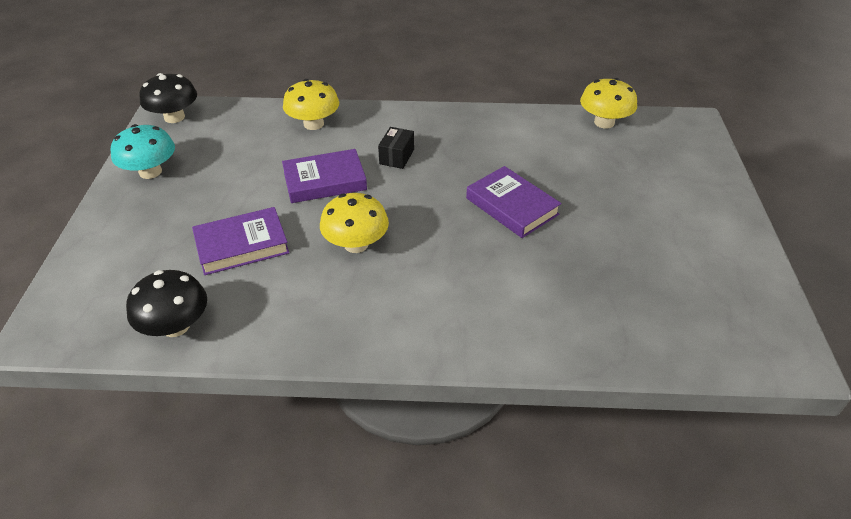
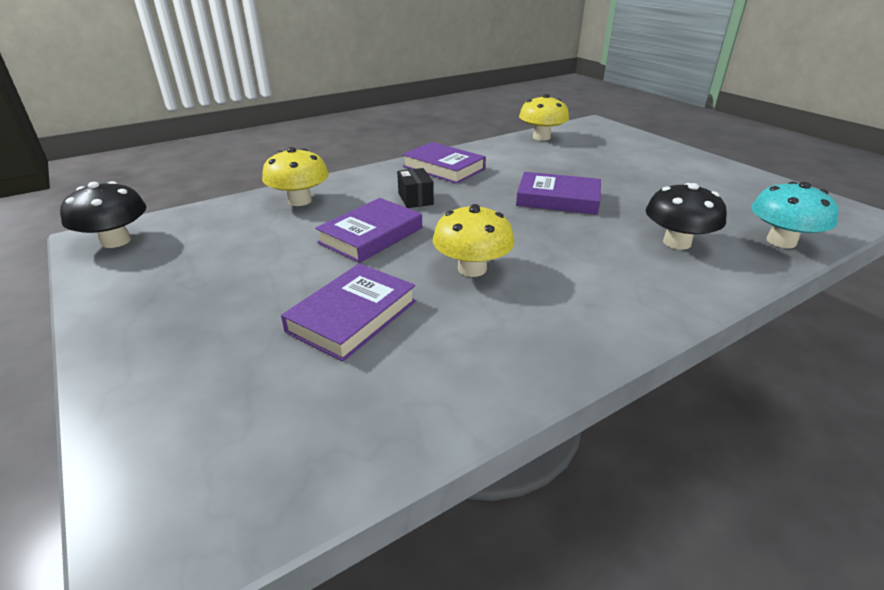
camera: 35 degrees left, 10 degrees down
(150, 172) = (139, 296): turquoise mushroom -> turquoise mushroom (781, 241)
(175, 326) = (374, 429): black mushroom -> black mushroom (677, 242)
(461, 129) = (443, 168): none -> purple book

